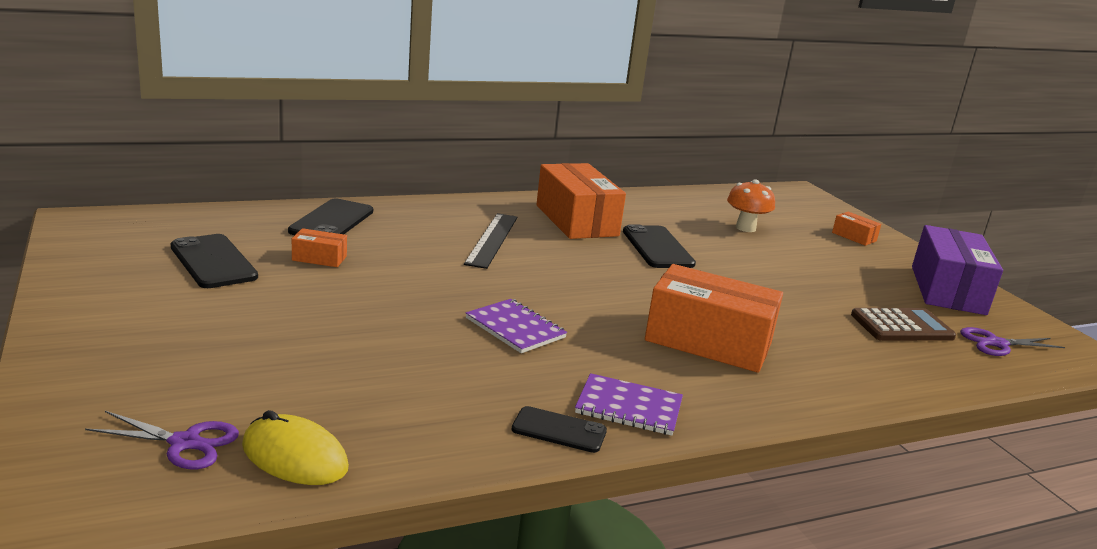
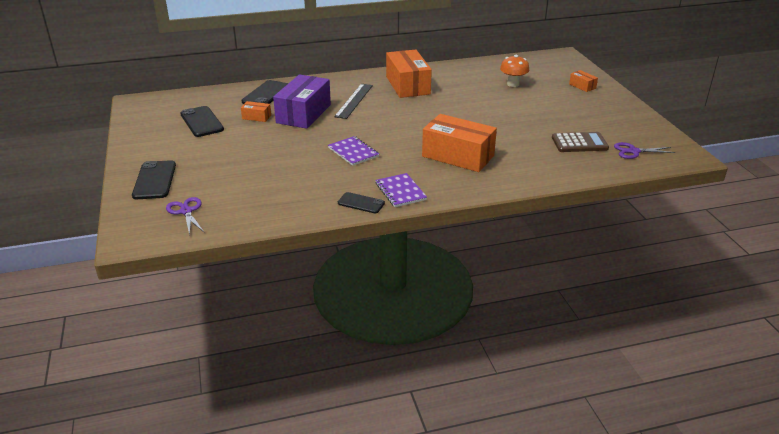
camera: 10 degrees right, 10 degrees up
(185, 443) = (186, 211): purple scissors -> purple scissors turned 135 degrees counterclockwise
(295, 457) = (234, 217): yellow mouse -> none
(629, 407) = (400, 191): purple notebook -> purple notebook turned 45 degrees clockwise
(657, 248) = (451, 100): black phone -> black phone (154, 180)
(947, 290) = (624, 119): purple box -> purple box (303, 114)

